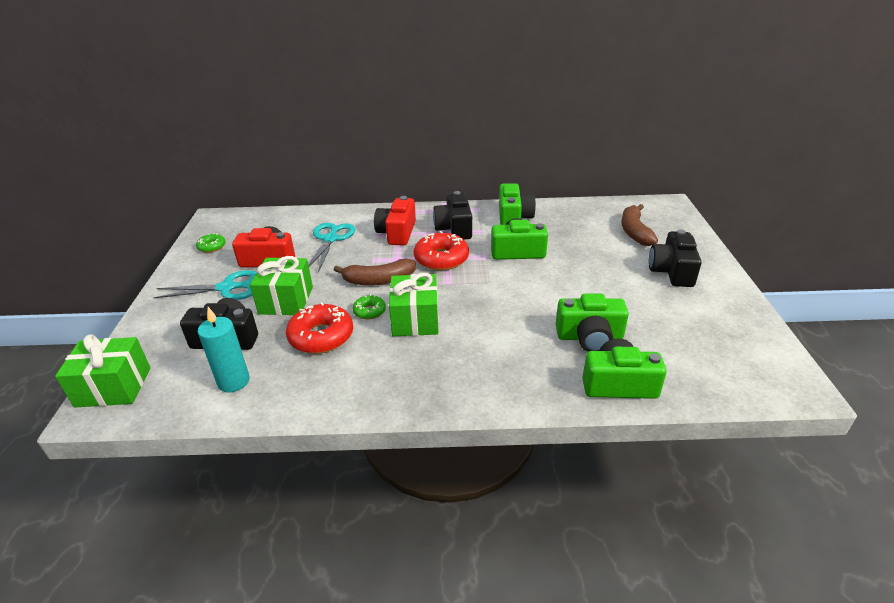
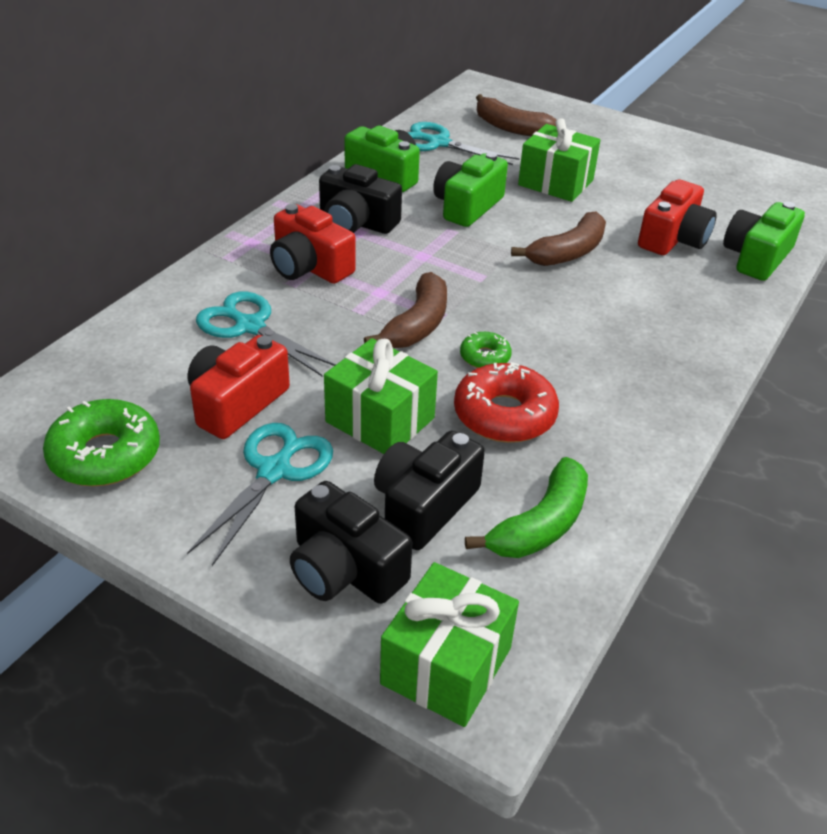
camera: 60 degrees left, 5 degrees up
(212, 247) = (105, 455): green donut -> green donut, size x1.89
(233, 381) = (540, 524): turquoise candle -> green banana
(415, 319) = (538, 329): green gift -> green gift (555, 182)
(441, 259) = (420, 260): red donut -> none
(513, 301) = (568, 252): none -> brown banana
(574, 218) = (438, 143): none -> turquoise scissors
(589, 337) = (673, 238): green camera -> red camera
(672, 271) = (606, 147): black camera -> black camera (344, 569)

